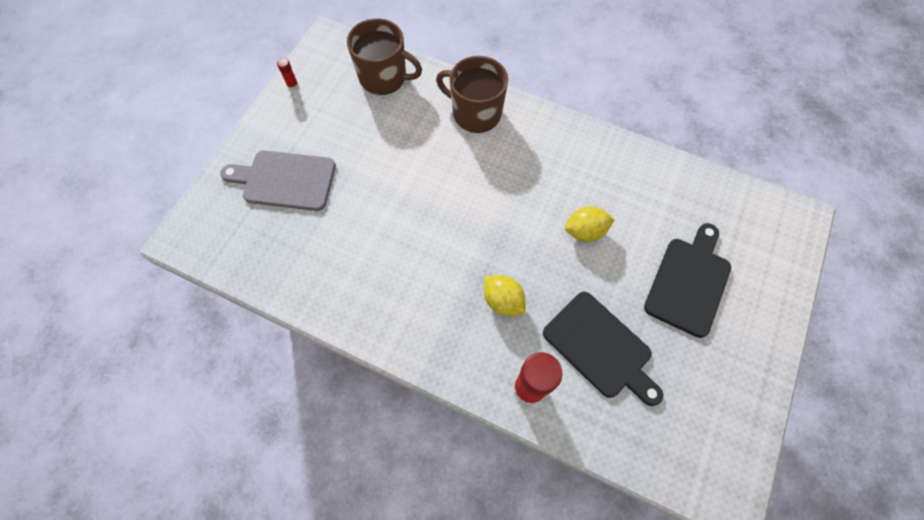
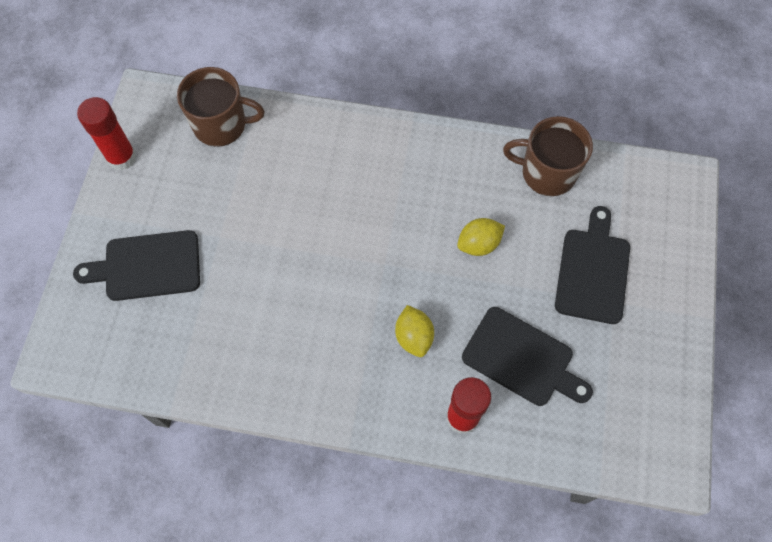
camera: 15 degrees left, 0 degrees up
(285, 180) = (147, 266): grey cutting board -> black cutting board
(292, 85) = (121, 157): red glue stick -> red glue stick, size x2.30
(475, 113) = (332, 142): brown mug -> brown mug (547, 172)
(503, 301) = (414, 337): yellow lemon -> yellow lemon turned 45 degrees clockwise

